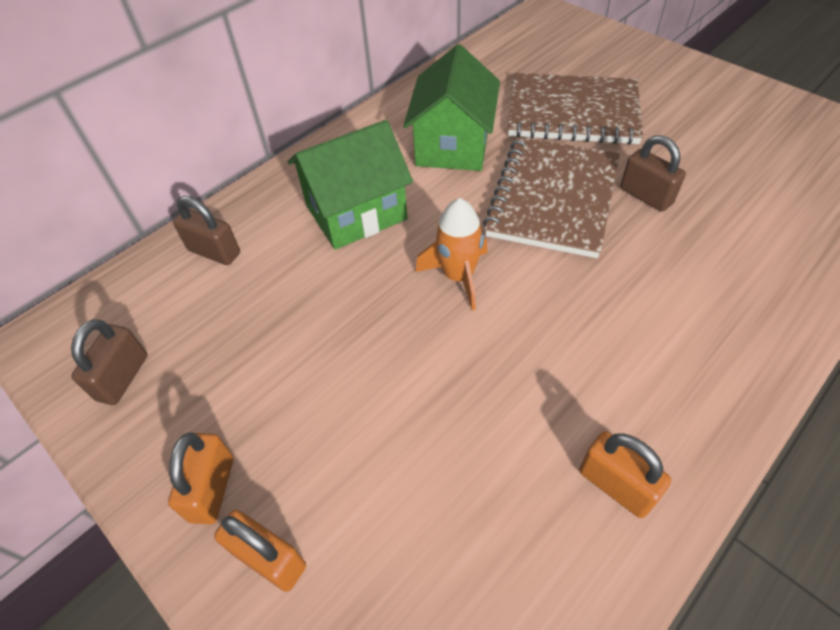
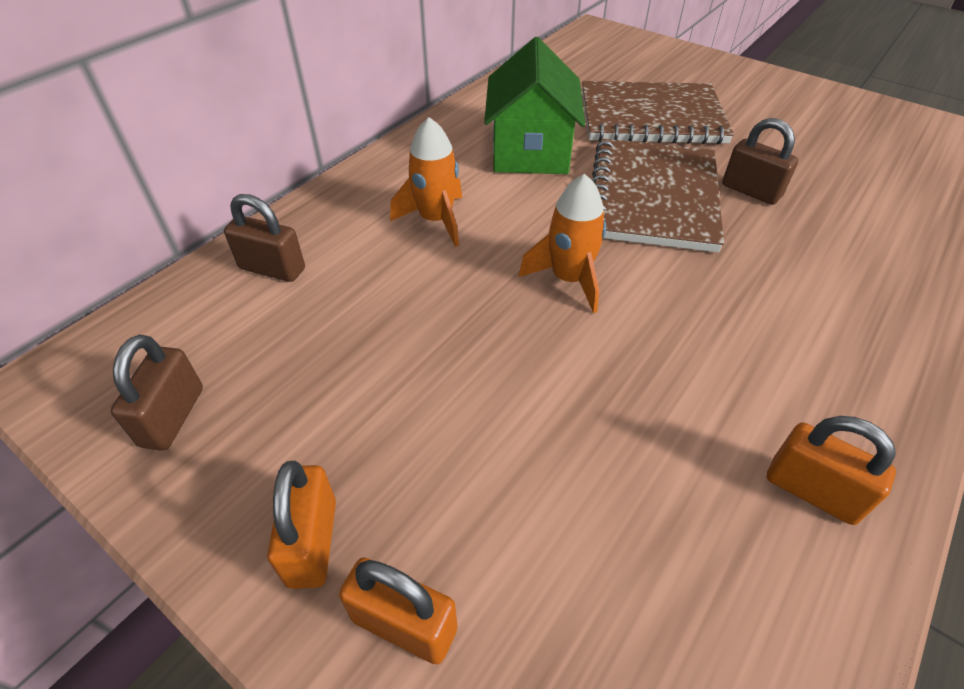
camera: 10 degrees left, 5 degrees down
(356, 212) = (436, 220): green house -> orange rocket

